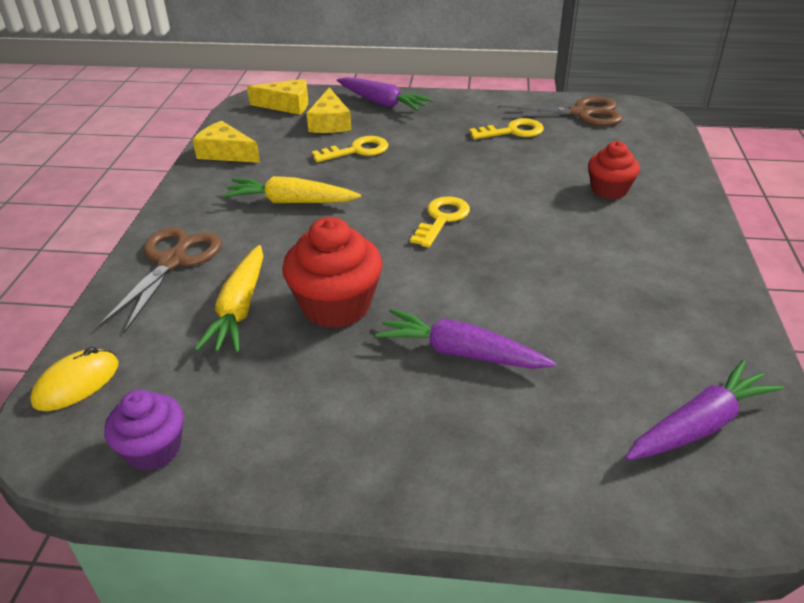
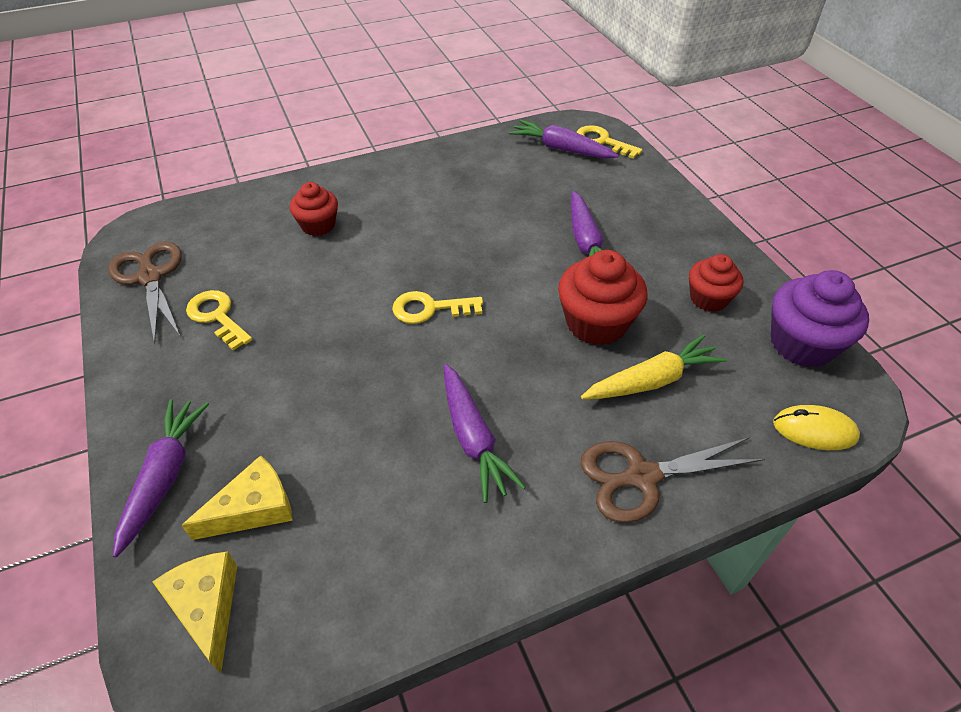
camera: 120 degrees left, 10 degrees up
(153, 449) = (802, 344): purple cupcake -> purple cupcake, size x1.58
(226, 153) = (401, 589): yellow cheese -> none
(287, 409) = (708, 298): none -> red cupcake
(291, 202) = (473, 438): yellow carrot -> purple carrot
(357, 150) = (324, 436): yellow key -> yellow key (602, 141)

